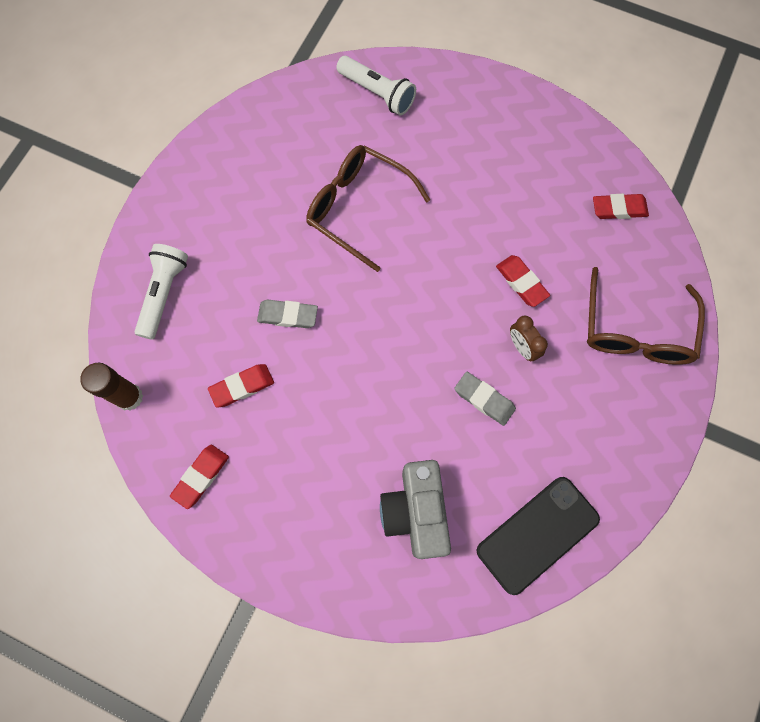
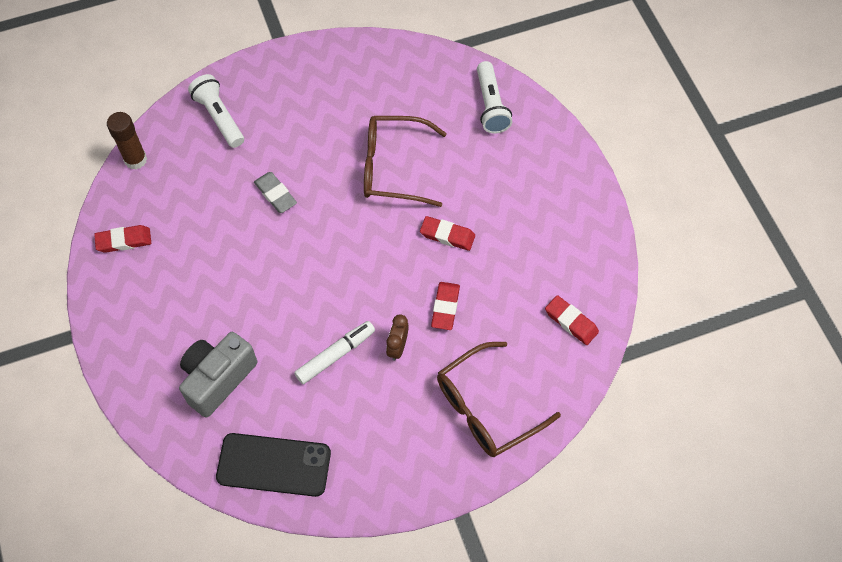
camera: 45 degrees right, 10 degrees down
(164, 294) = (219, 117): white flashlight -> white flashlight turned 90 degrees counterclockwise
(242, 386) = (202, 211): red eraser -> red eraser (447, 235)
(358, 208) = (393, 167): brown glasses -> brown glasses turned 75 degrees counterclockwise
(484, 399) = (335, 355): grey eraser -> white marker

